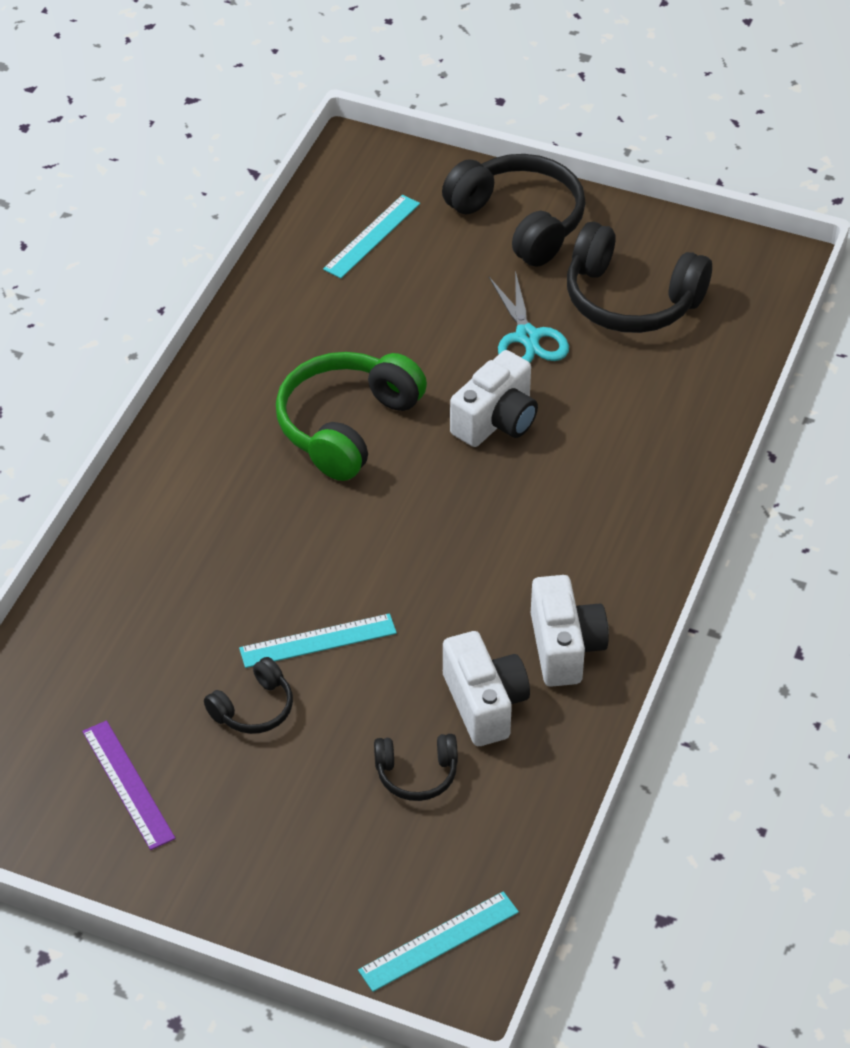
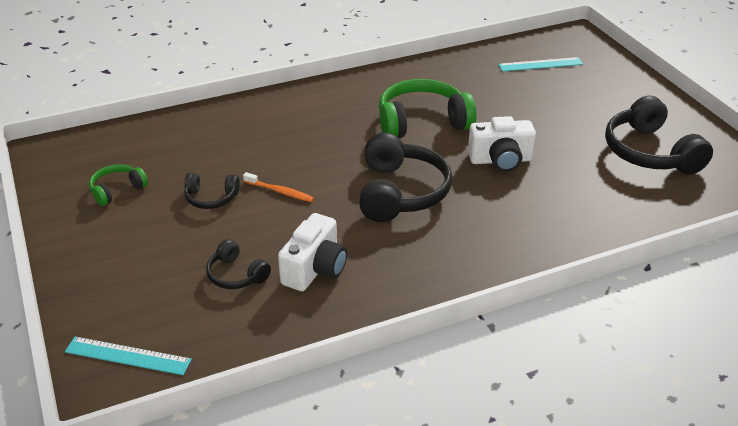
camera: 45 degrees right, 10 degrees down
(128, 784) = (117, 190): purple ruler -> green headphones
(318, 641) = (280, 191): turquoise ruler -> orange toothbrush
(519, 221) = (628, 94): black headphones -> black headphones (400, 192)
(527, 337) = (567, 138): turquoise scissors -> none
(565, 647) = (393, 273): white camera -> none

